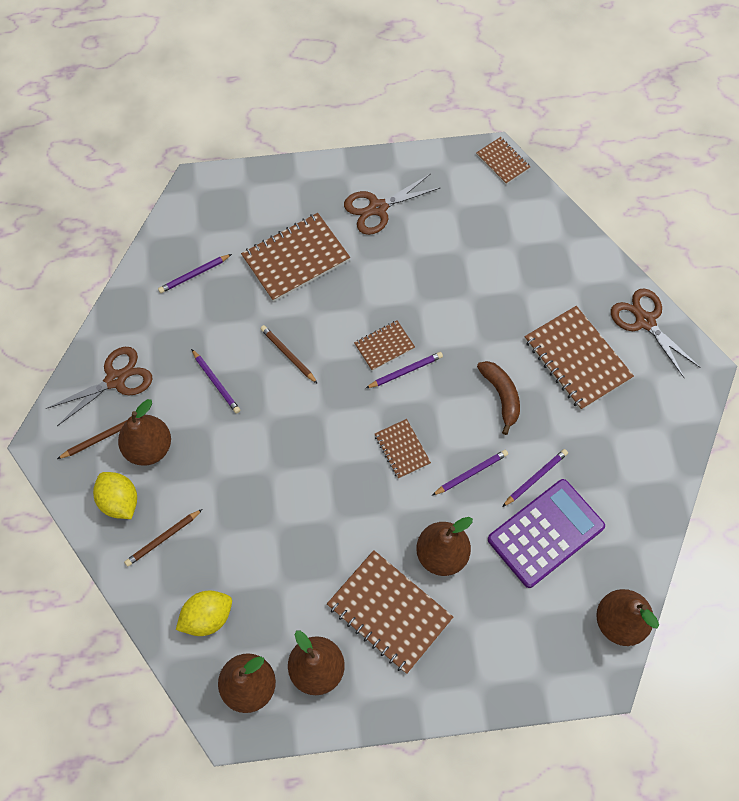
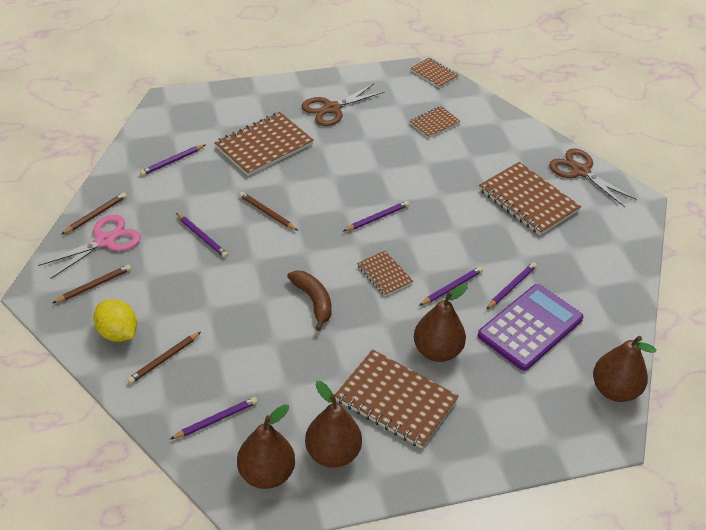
camera: 10 degrees left, 20 degrees down
(108, 343) = (96, 215): none -> brown pencil
(115, 380) = (105, 241): brown scissors -> pink scissors
(149, 448) = (143, 290): brown pear -> none
(207, 617) = (216, 419): yellow lemon -> purple pencil
(384, 346) = (354, 201): brown notebook -> brown notebook (434, 123)
(501, 396) = (467, 230): brown banana -> brown banana (313, 301)

